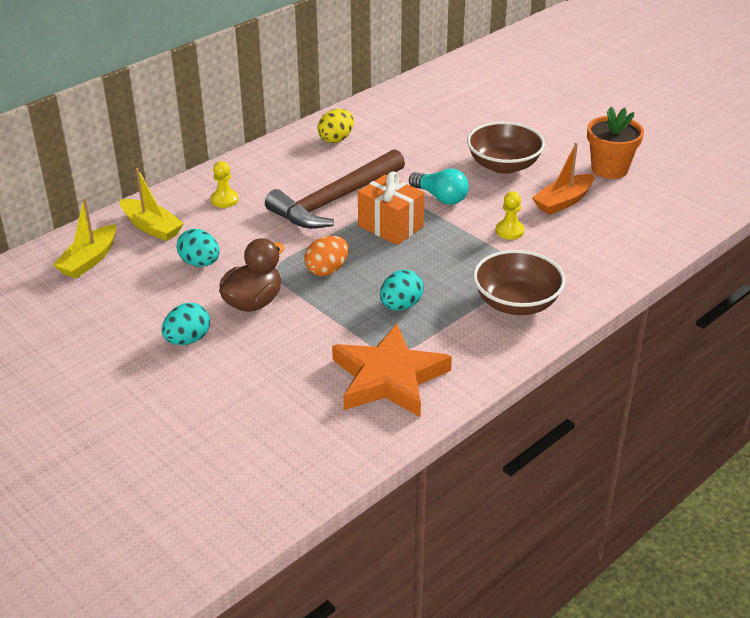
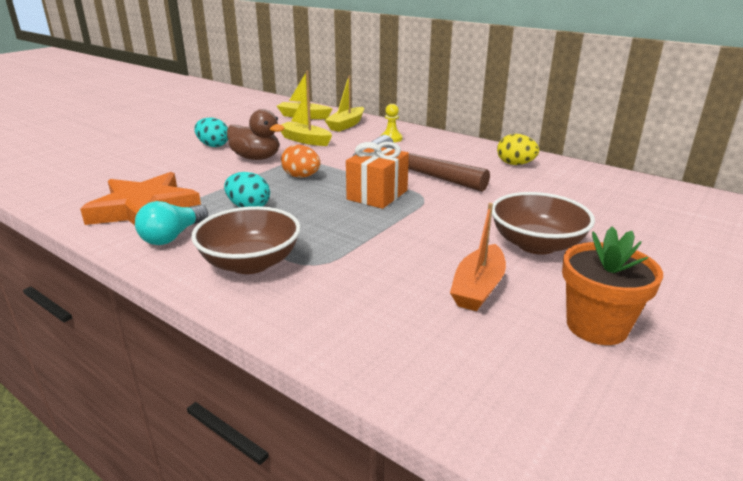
camera: 80 degrees right, 10 degrees down
(200, 263) = (305, 140): turquoise egg -> yellow boat
(440, 197) = (442, 213): turquoise light bulb -> turquoise light bulb (173, 236)
(509, 231) = (392, 253): yellow pawn -> none
(563, 201) = (478, 288): orange boat -> orange boat turned 105 degrees counterclockwise

